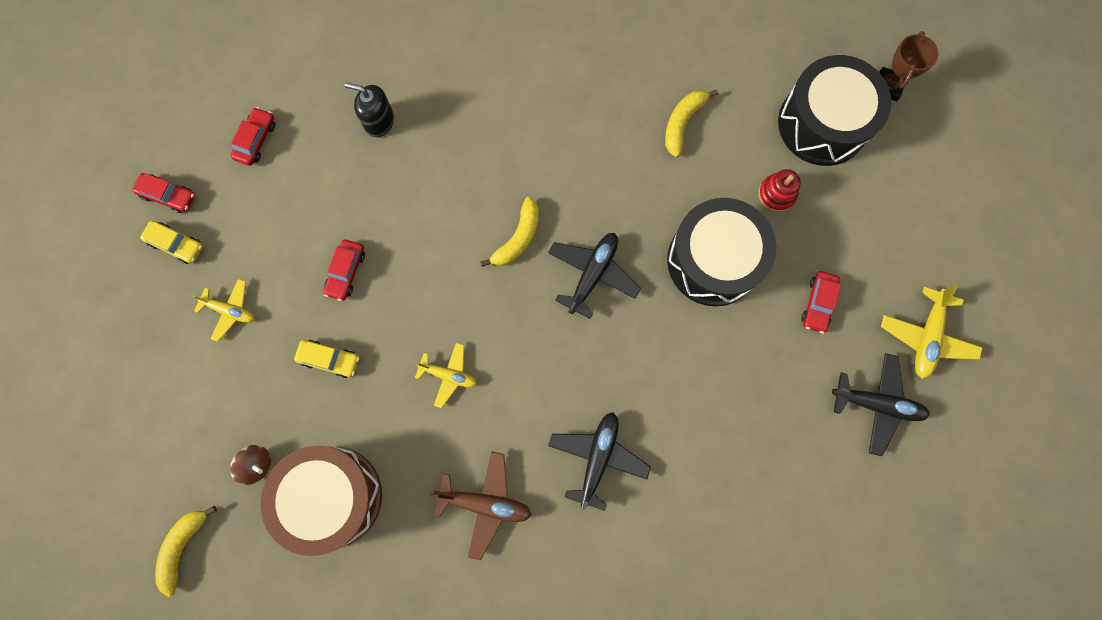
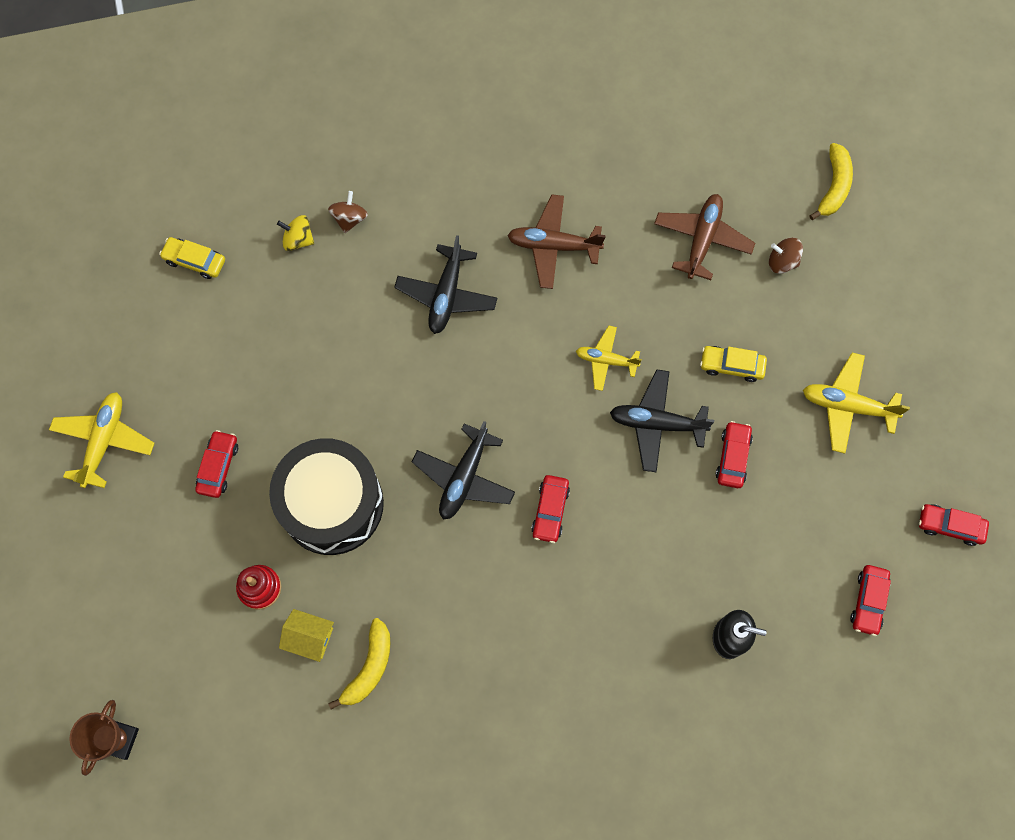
camera: 175 degrees right, 5 degrees down
(176, 244) = (924, 471): yellow car -> yellow car (195, 261)
(230, 311) = (847, 406): yellow plane -> yellow plane, size x1.51
(332, 497) = (702, 239): brown drum -> brown plane
(518, 238) = (550, 511): yellow banana -> red car
(694, 554) = (349, 219): none -> brown spinning top
(733, 150) = (309, 637): none -> yellow house
(747, 534) = (298, 239): none -> yellow spinning top
(822, 123) = (201, 681): black drum -> none
(876, 404) = (163, 368): black plane -> black plane (657, 423)

